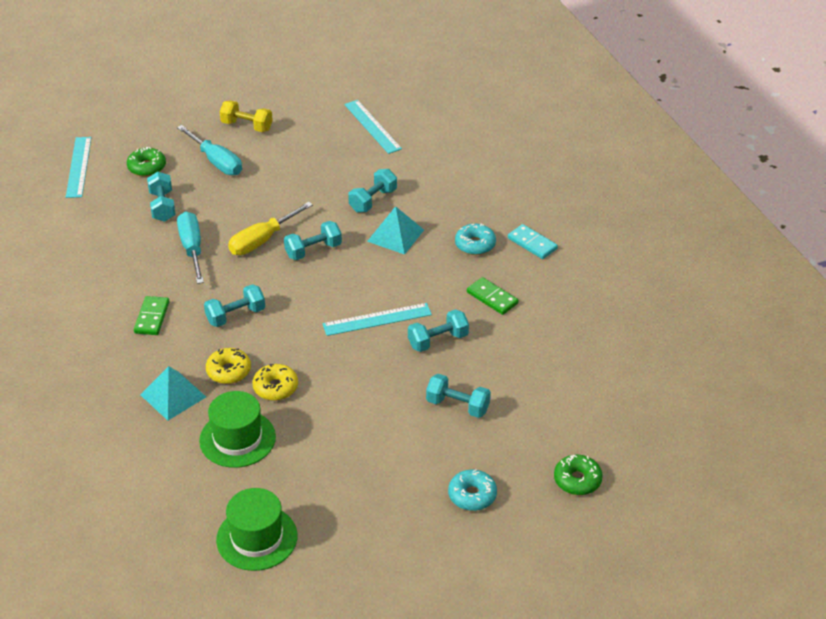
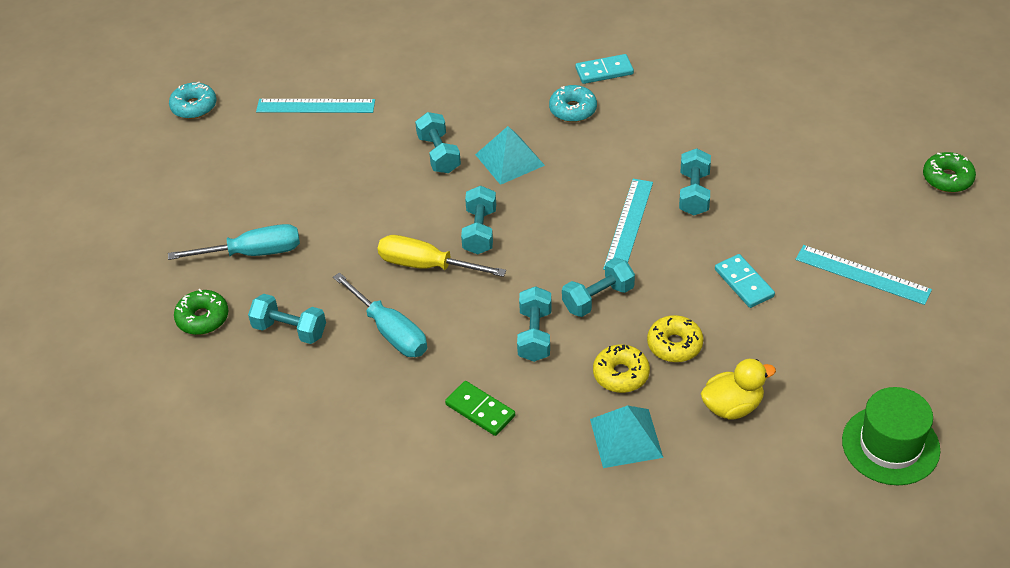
camera: 55 degrees left, 5 degrees up
(79, 167) = (138, 382): turquoise ruler -> turquoise ruler (862, 274)
(192, 249) = (390, 331): turquoise screwdriver -> turquoise screwdriver turned 150 degrees counterclockwise
(237, 439) = (732, 406): green hat -> yellow duck
(247, 126) = (213, 203): yellow dumbbell -> none
(262, 240) = (427, 265): yellow screwdriver -> yellow screwdriver turned 120 degrees clockwise
(364, 401) = (744, 283): none -> turquoise domino
(457, 406) = (797, 217): turquoise dumbbell -> turquoise dumbbell (598, 298)
(472, 495) = (925, 257): turquoise donut -> turquoise donut (194, 107)
(492, 298) = (661, 131): green domino -> none

